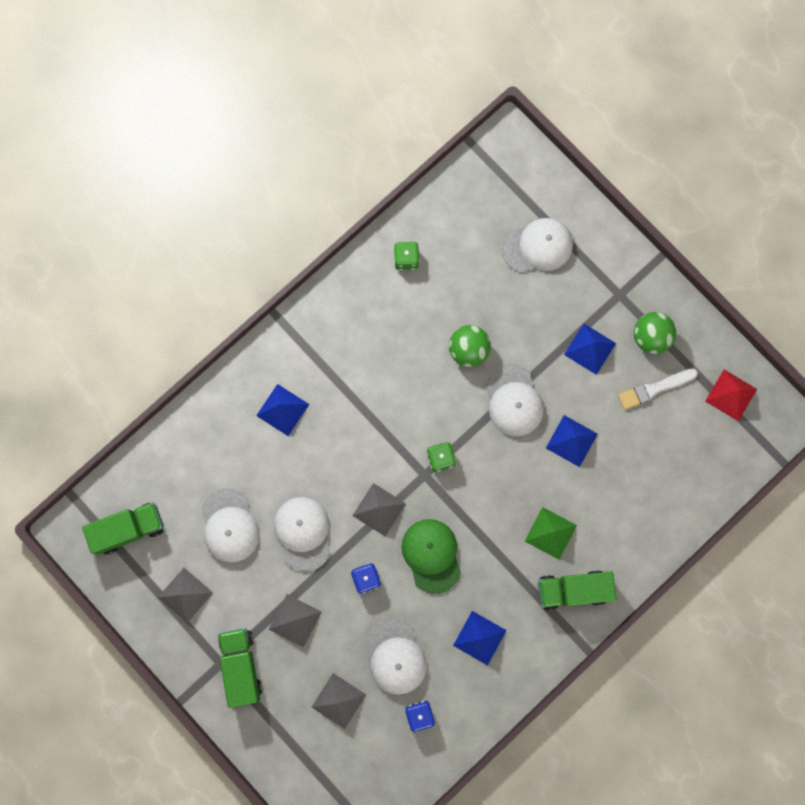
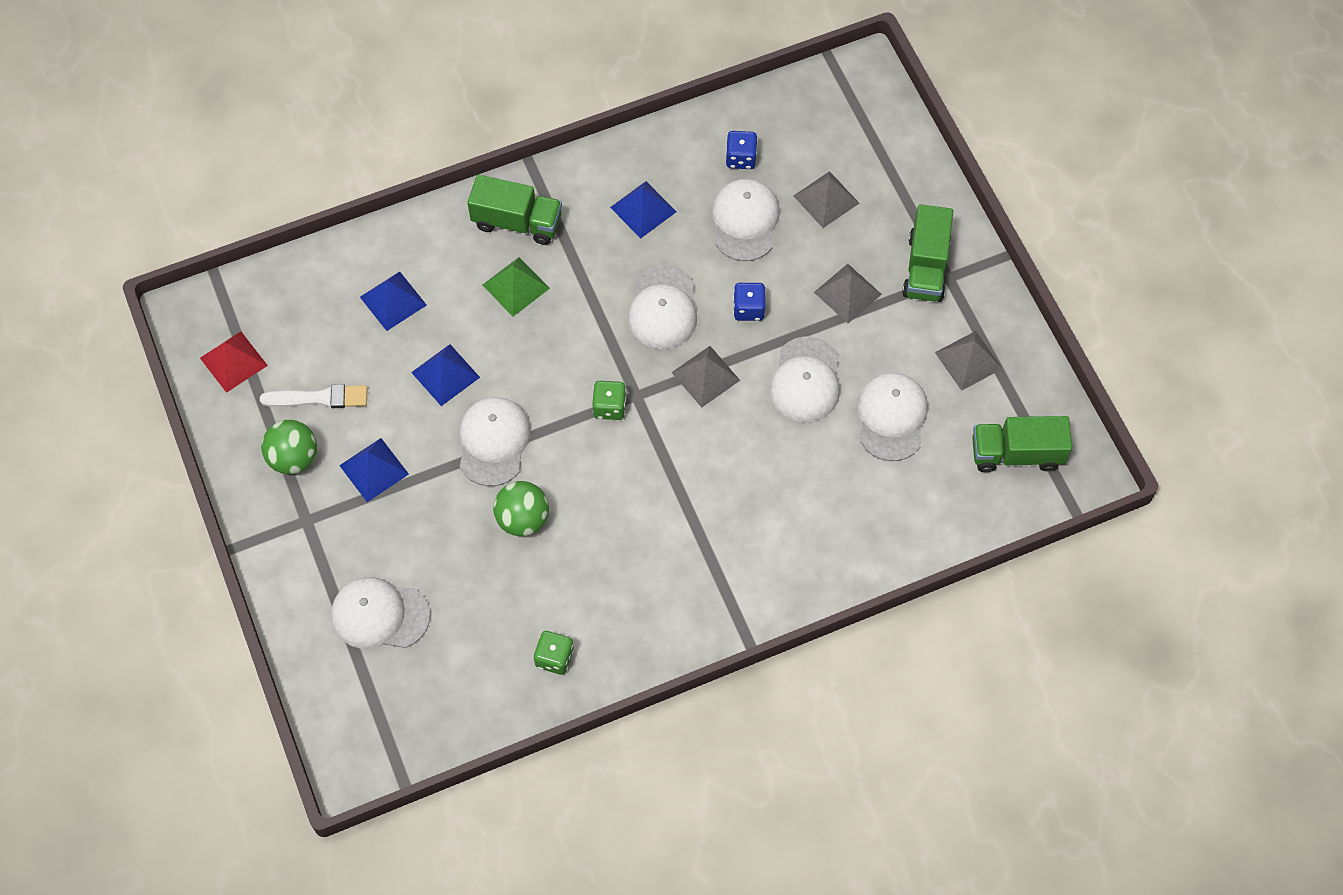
camera: 160 degrees left, 15 degrees down
(282, 410) = (782, 527): blue pyramid -> blue pyramid (393, 301)
(431, 555) = (663, 308): green cap -> white cap

